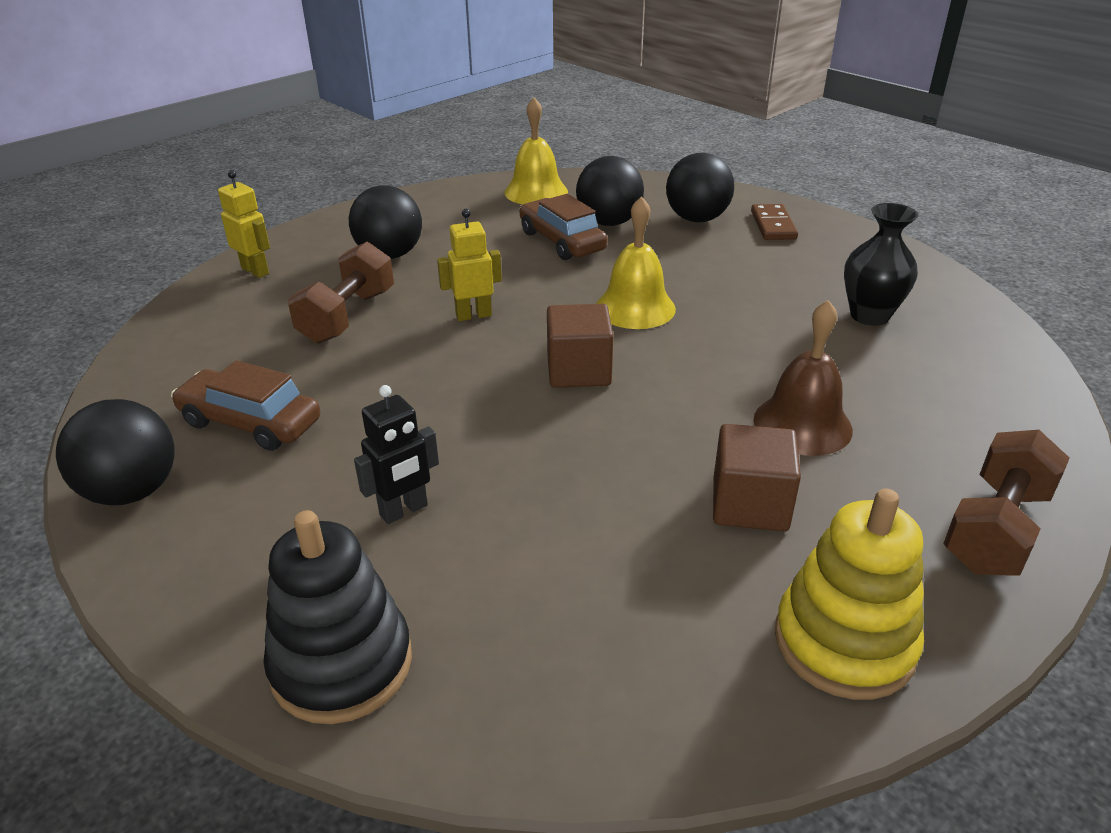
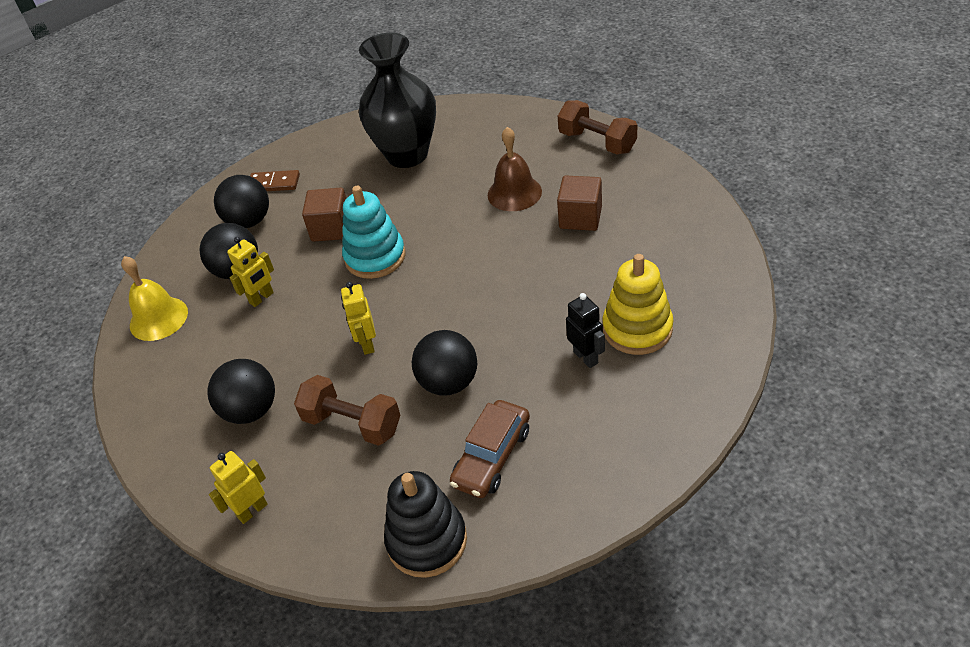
camera: 80 degrees left, 10 degrees up
(132, 491) = (567, 508): black ball -> black ball (449, 383)
(342, 664) = (701, 367): black stacking toy -> black stacking toy (427, 541)
(562, 241) = (261, 298): brown car -> yellow robot
(578, 370) = (449, 284): brown cube -> brown cube (331, 228)
(635, 308) = (375, 257): yellow bell -> turquoise stacking toy
(844, 642) = (669, 196): yellow stacking toy -> yellow stacking toy (637, 329)
(869, 315) = (407, 155): black vase -> black vase, size x1.76

